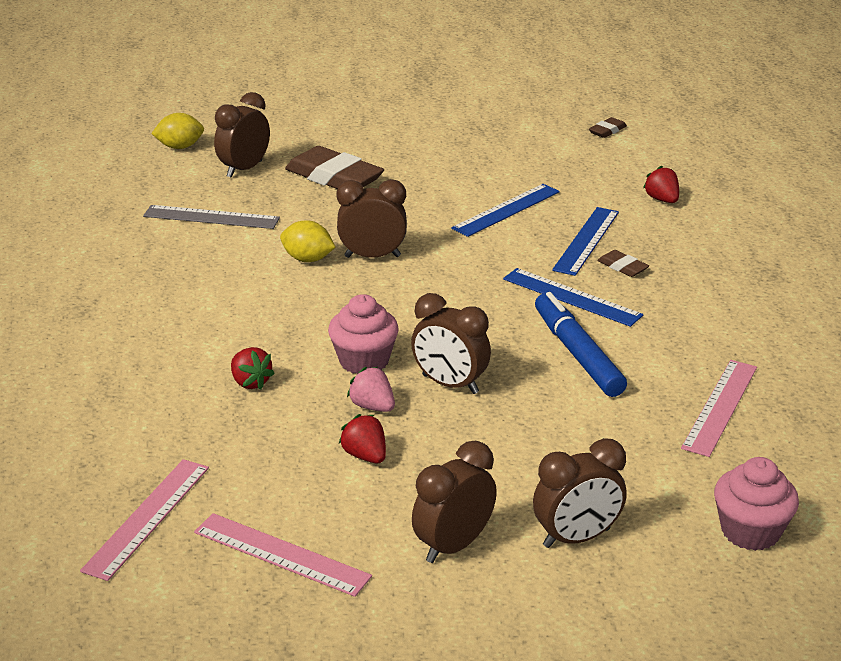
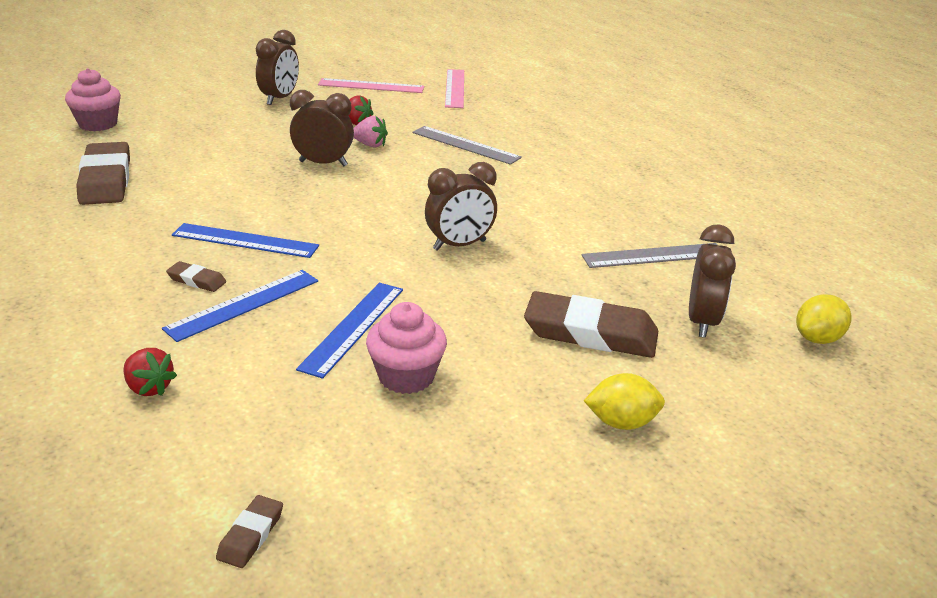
camera: 155 degrees right, 0 degrees up
(250, 382) = (465, 145): red strawberry -> grey ruler
(308, 259) = (516, 232): yellow lemon -> yellow lemon (621, 422)
(364, 361) = (397, 167): pink cupcake -> pink cupcake (406, 376)
(576, 538) = (208, 109): brown clock -> none
(577, 354) = (229, 197): blue marker -> none
(586, 240) = (243, 304): blue ruler -> blue ruler turned 45 degrees clockwise
(720, 407) = (106, 180): pink ruler -> brown eraser

